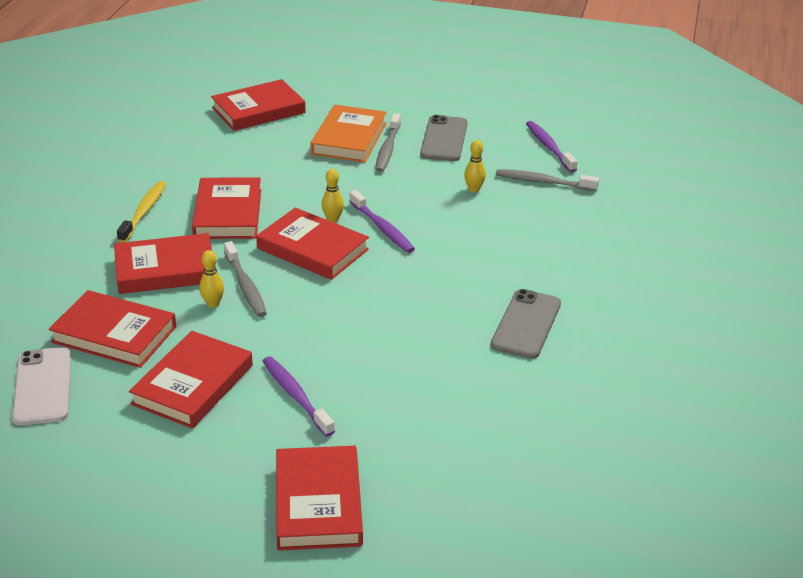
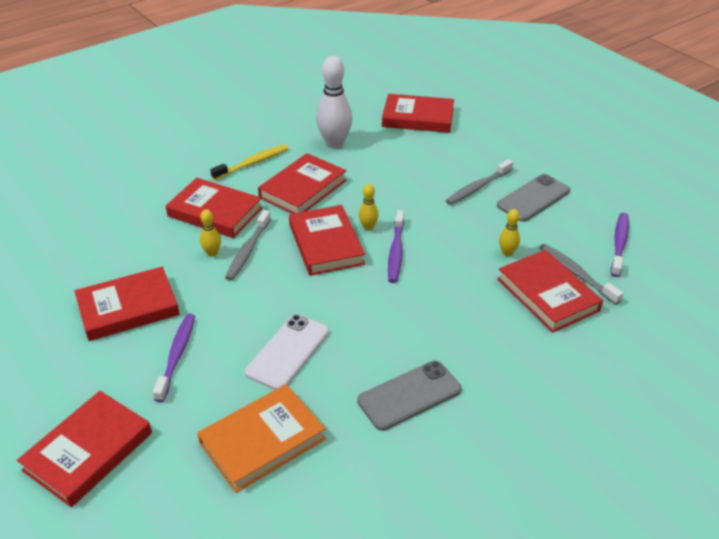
camera: 40 degrees right, 5 degrees up
(42, 386) = (50, 259): white phone -> white phone (288, 352)
(114, 334) = (130, 244): red book -> red book (547, 295)
(205, 162) = (334, 143): none -> white bowling pin
(349, 139) = (458, 167): orange book -> orange book (262, 441)

